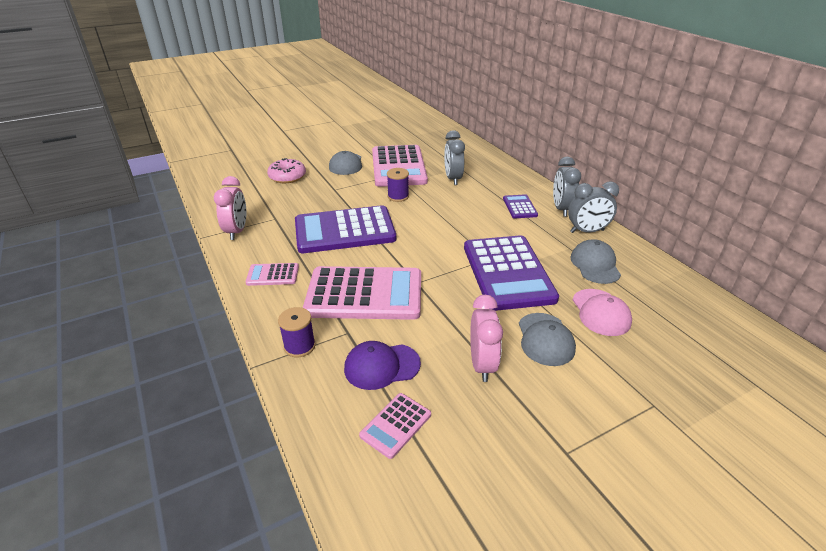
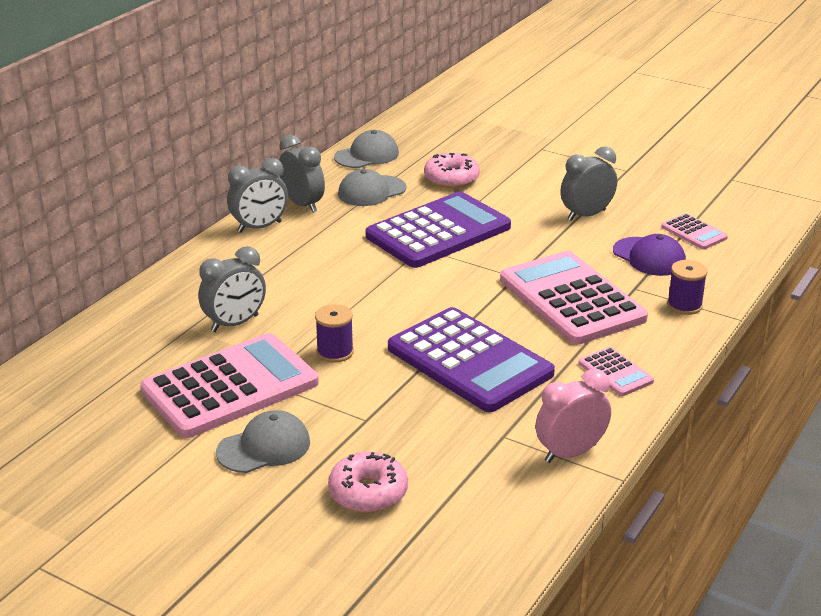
camera: 120 degrees left, 5 degrees down
(395, 425) = (693, 232): pink calculator -> pink calculator turned 45 degrees clockwise
(482, 364) = (586, 215): pink clock -> grey clock
(519, 207) = (280, 254): purple calculator -> none
(545, 339) = (520, 196): grey cap -> grey cap (367, 155)
(601, 312) = (451, 179): pink cap -> pink donut

